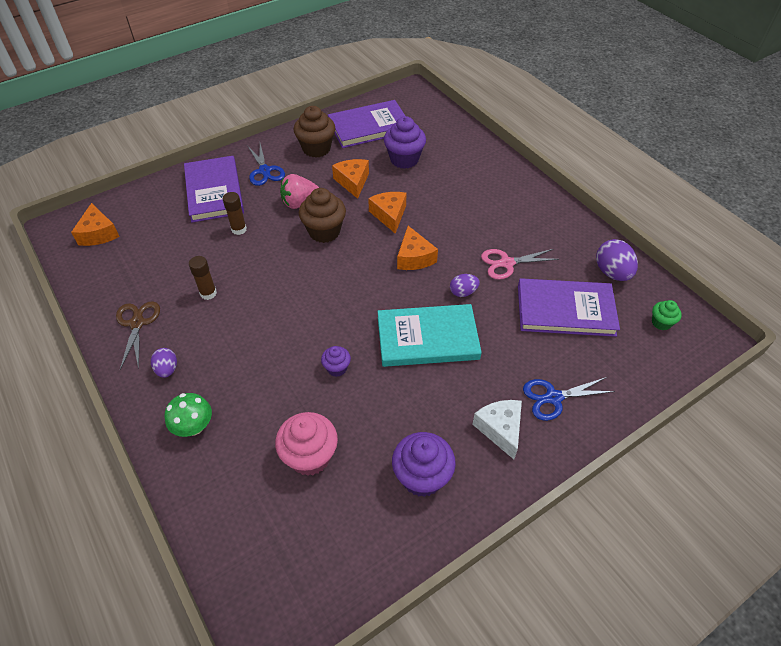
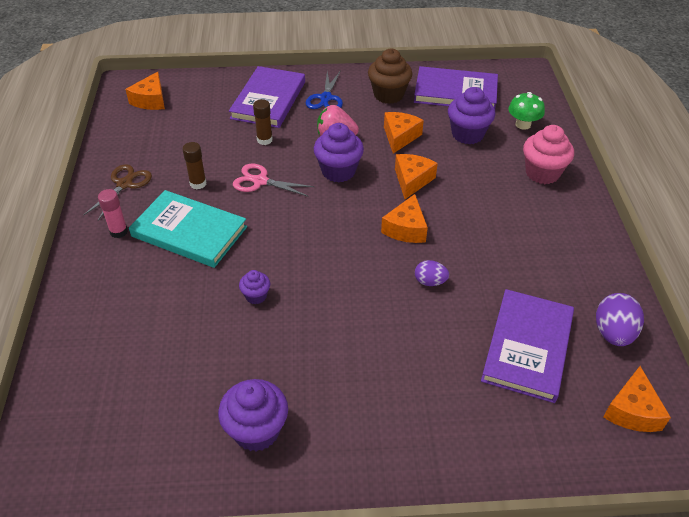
camera: 30 degrees right, 5 degrees down
(167, 369) = (119, 231): purple egg -> pink glue stick
(194, 426) = (103, 288): green mushroom -> green mushroom (523, 124)
(310, 456) = (174, 360): pink cupcake -> pink cupcake (542, 173)
(324, 231) = (338, 171): brown cupcake -> purple cupcake
(427, 338) = (361, 308): turquoise book -> turquoise book (189, 231)
(500, 429) = (365, 427): white cheese -> none
(507, 263) = (498, 273): pink scissors -> pink scissors (260, 181)
(553, 398) = (445, 426): blue scissors -> none
(565, 310) = (527, 347): purple book -> purple book turned 75 degrees clockwise
(661, 323) = (632, 411): green cupcake -> orange cheese

